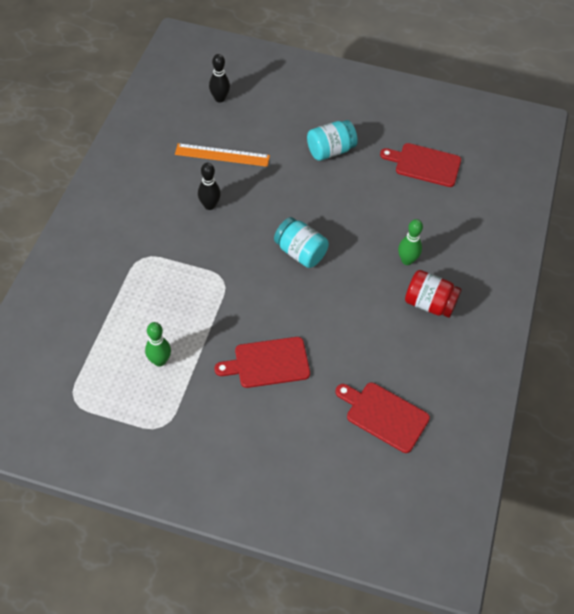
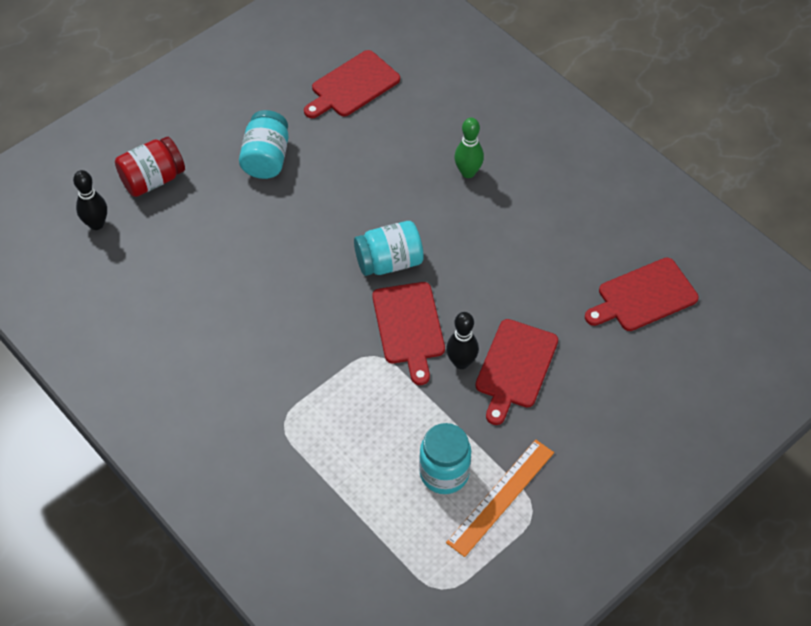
camera: 55 degrees left, 0 degrees up
(159, 361) = (444, 473): green bowling pin -> turquoise jar
(209, 205) = (256, 316): black bowling pin -> black bowling pin (461, 362)
(222, 155) = (189, 266): orange ruler -> orange ruler (501, 497)
(257, 288) = (409, 327): none -> red cutting board
(429, 303) = (535, 184): red jar -> red jar (153, 180)

